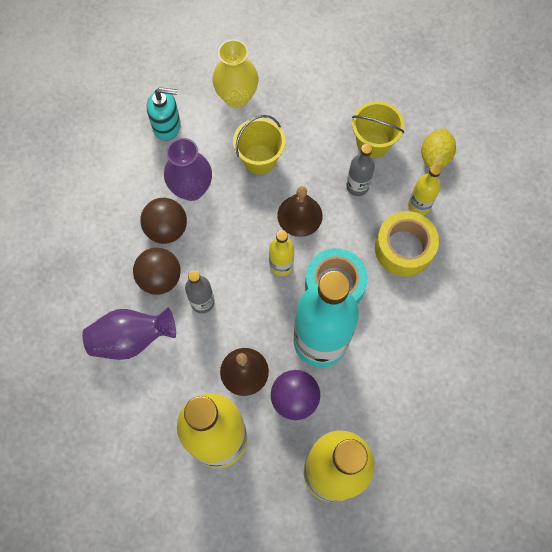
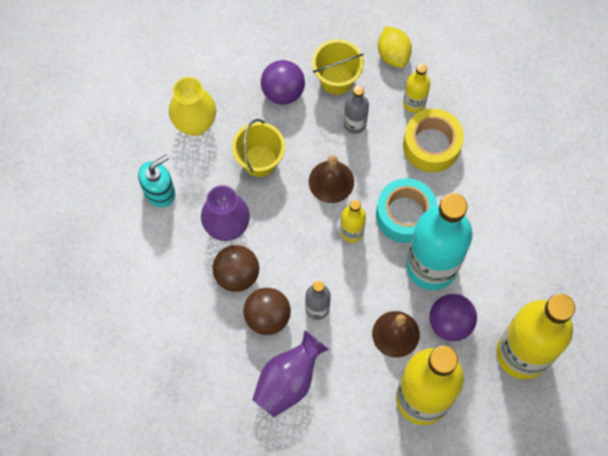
camera: 40 degrees left, 0 degrees up
(323, 122) = (283, 91): none -> purple ball

